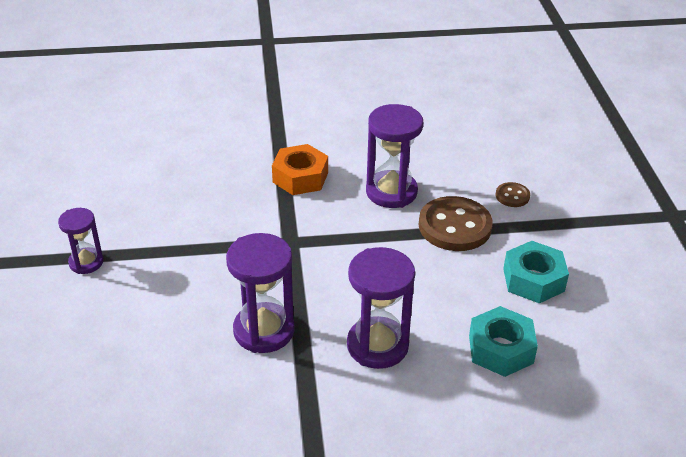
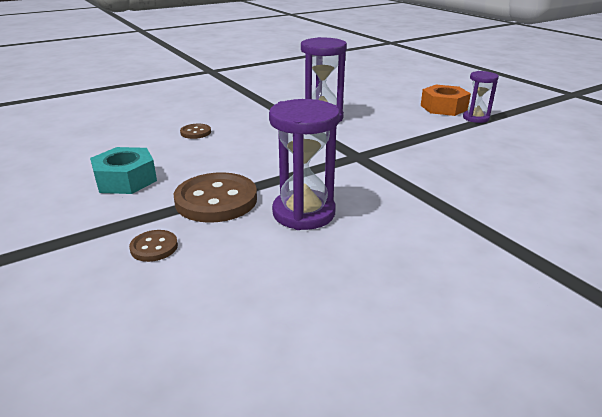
camera: 155 degrees right, 10 degrees down
(300, 177) = (411, 201): orange nut -> orange nut (443, 107)
(377, 345) = (242, 126): purple hourglass -> none
(443, 350) = (195, 132): none -> brown button
(501, 349) = (152, 140): turquoise nut -> none

